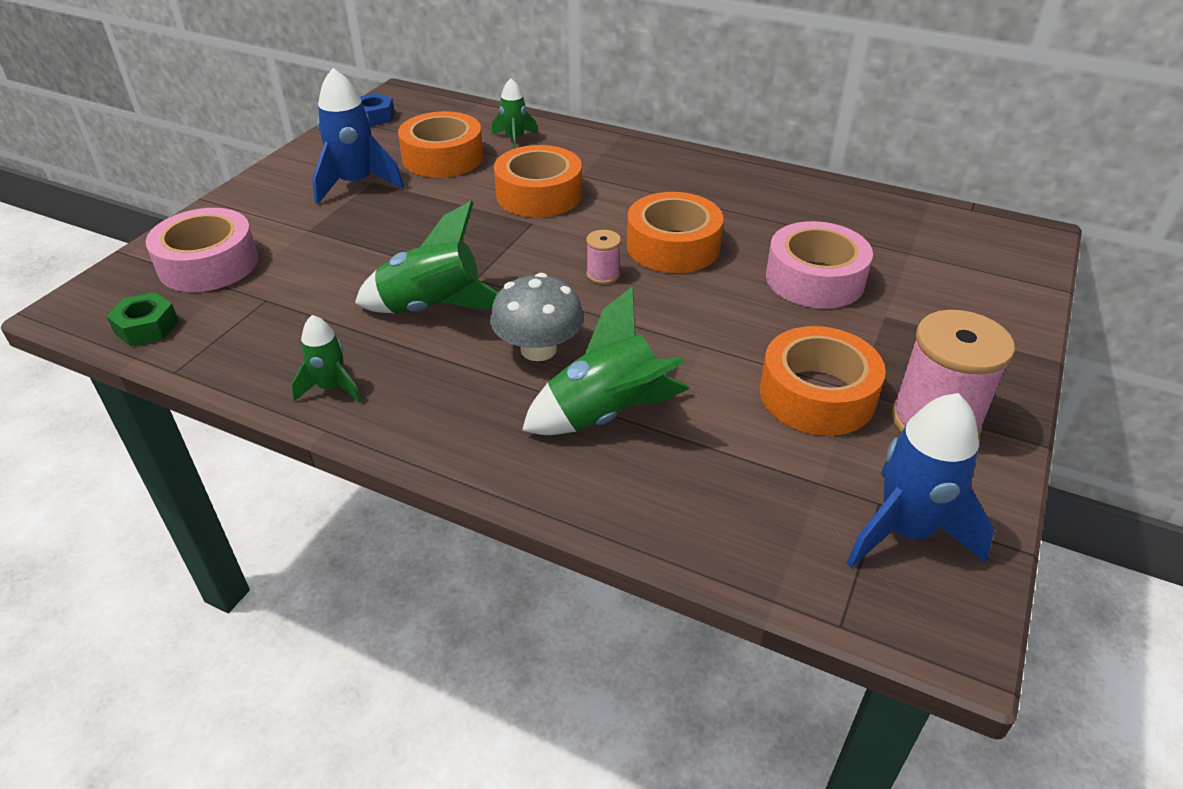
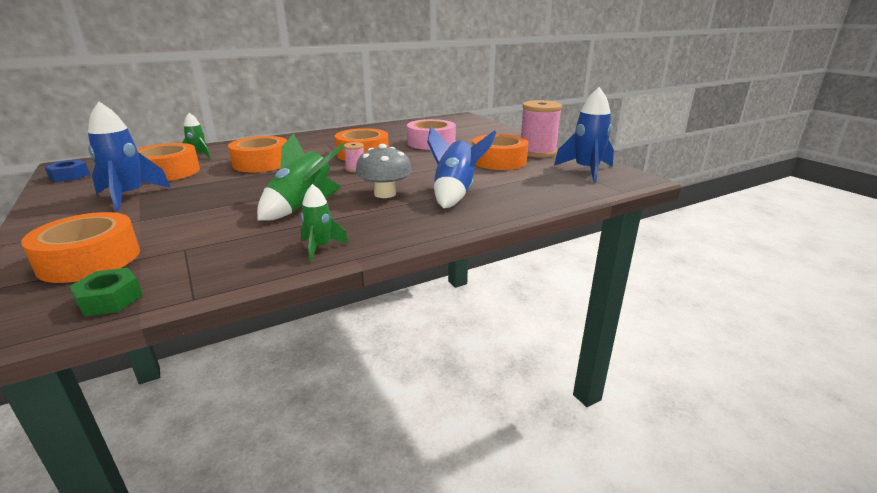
camera: 55 degrees left, 15 degrees down
(208, 264) = (89, 259): pink tape -> orange tape
(606, 414) = (455, 194): green rocket -> blue rocket

